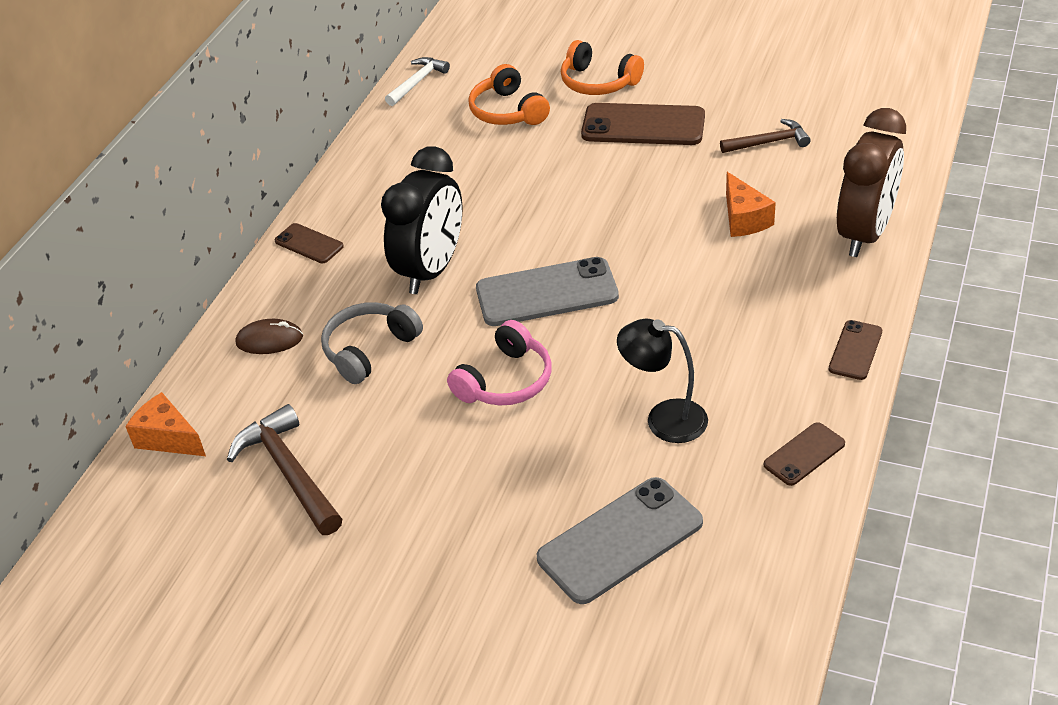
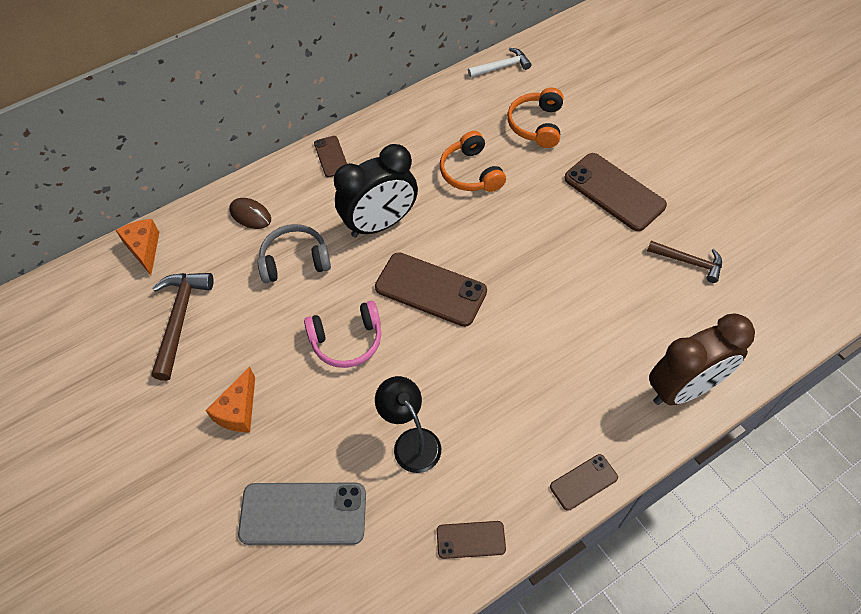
camera: 35 degrees right, 15 degrees up
(546, 293) = (430, 289): grey phone -> brown phone
(598, 82) = (617, 136): orange headphones -> orange headphones (471, 173)
(744, 219) = (610, 316): orange cheese -> orange cheese (238, 410)

